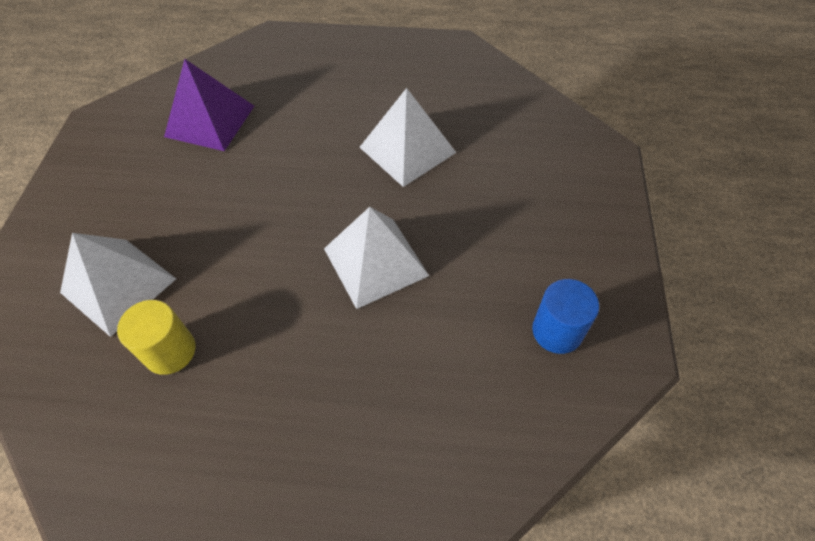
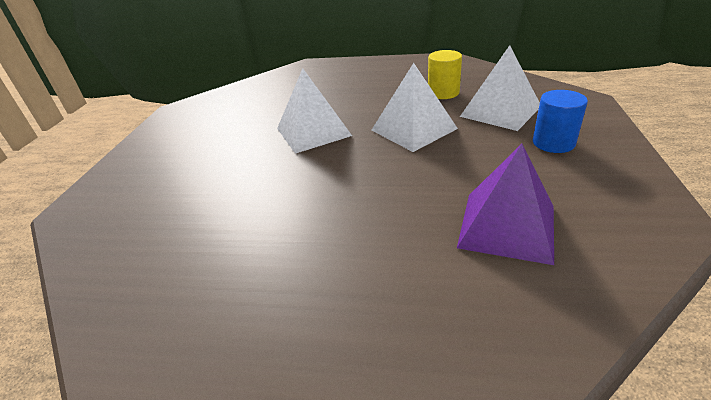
camera: 175 degrees left, 20 degrees down
(407, 149) = (266, 204): white pyramid -> white pyramid (413, 129)
(557, 331) = (209, 113): blue cylinder -> blue cylinder (553, 143)

